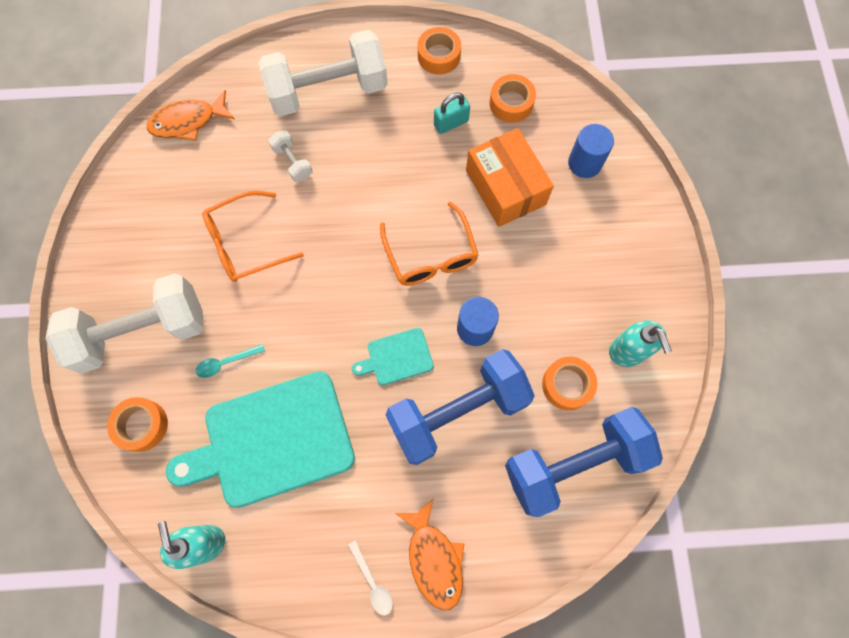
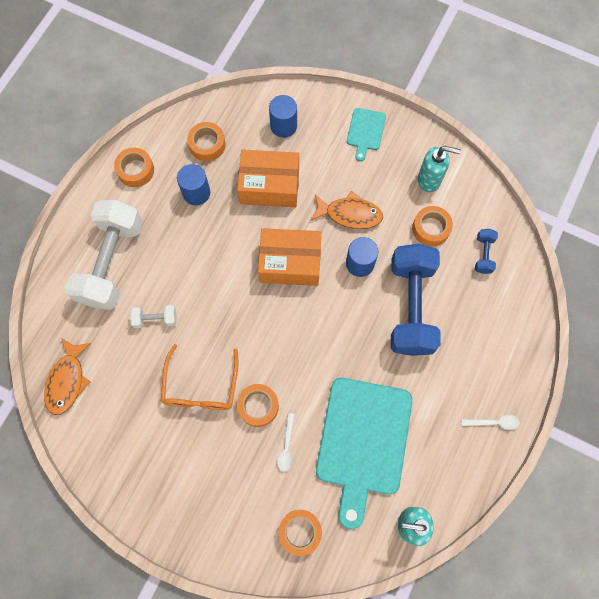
camera: 60 degrees left, 0 degrees up
(142, 332) = (226, 499): white dumbbell -> none
(226, 362) = (286, 446): turquoise spoon -> white spoon
(254, 310) = (258, 406): none -> orange tape
(397, 357) = (351, 325): turquoise cutting board -> turquoise cutting board (365, 131)
(431, 255) = (290, 262): orange glasses -> orange box
(434, 559) = (498, 375): orange fish -> orange fish (350, 214)
(451, 123) = (196, 193): turquoise padlock -> blue cylinder
(574, 464) = (483, 254): blue dumbbell -> blue dumbbell, size x0.42

